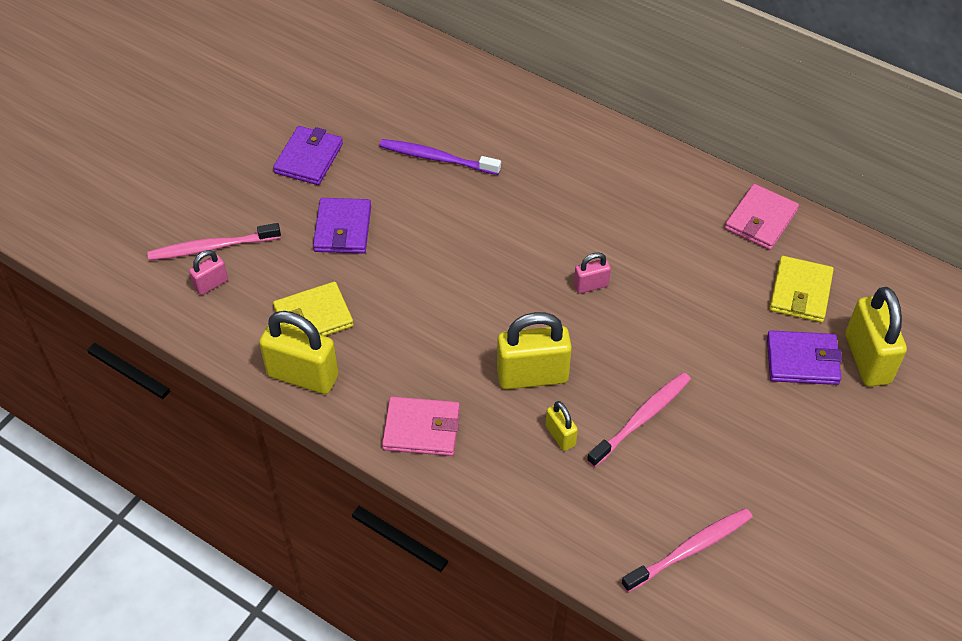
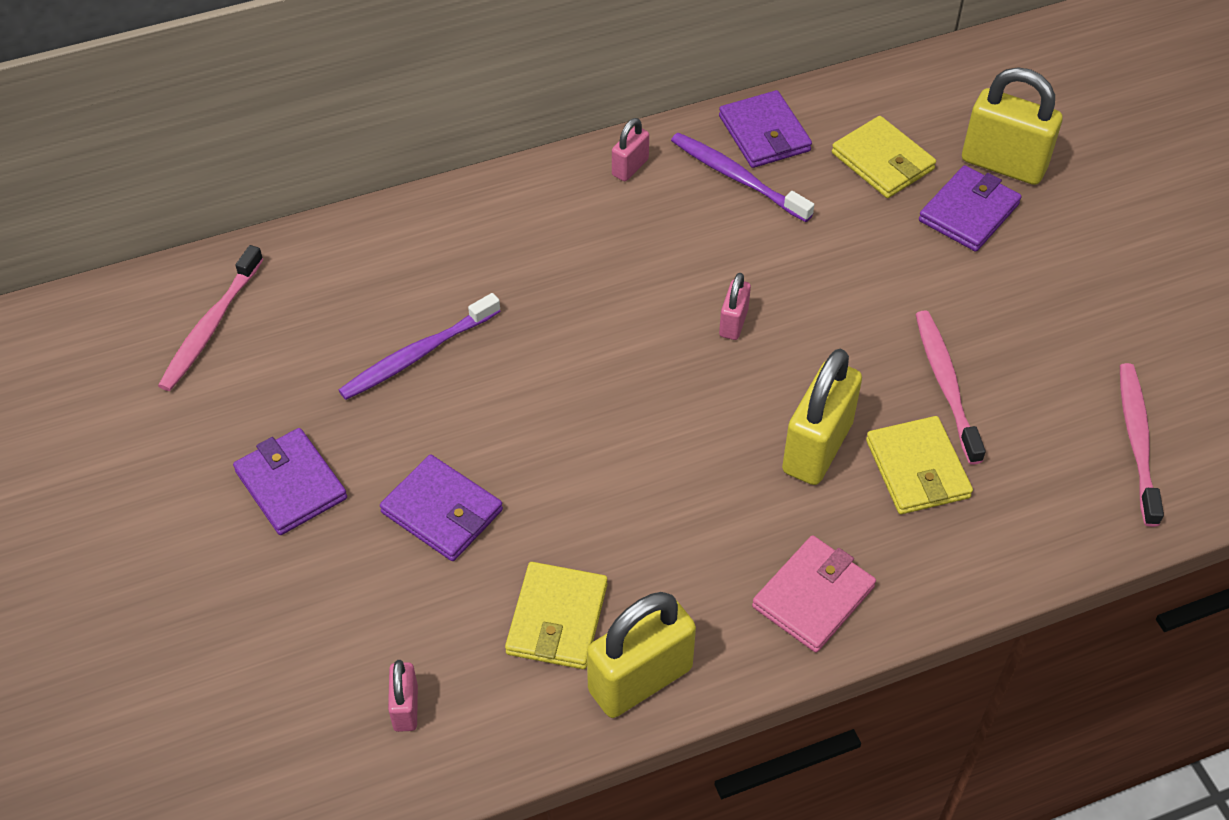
camera: 55 degrees left, 0 degrees up
(211, 247) = (342, 675): pink toothbrush -> pink toothbrush (210, 327)
(560, 435) = (917, 469): yellow padlock -> yellow wallet
(665, 171) = (630, 167): none -> pink padlock
(709, 226) = (737, 177): none -> purple toothbrush
(760, 220) = (764, 133): pink wallet -> purple wallet

